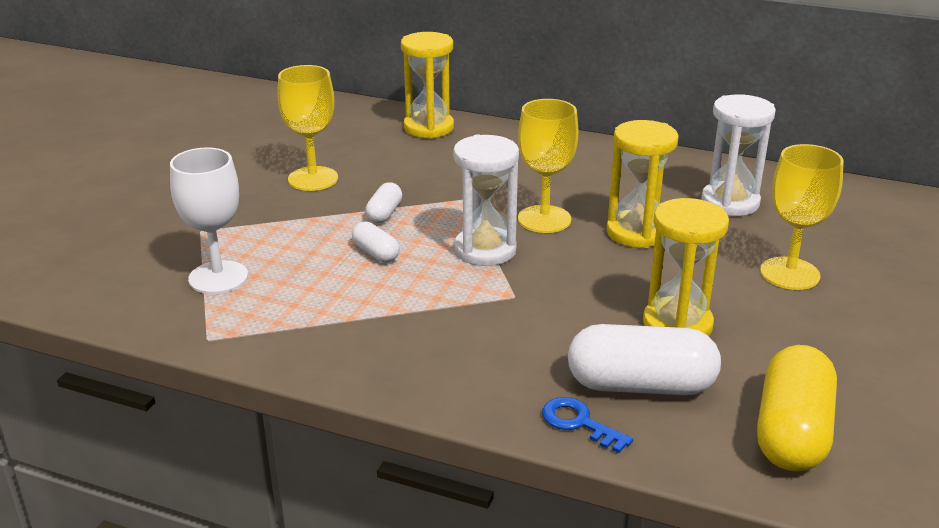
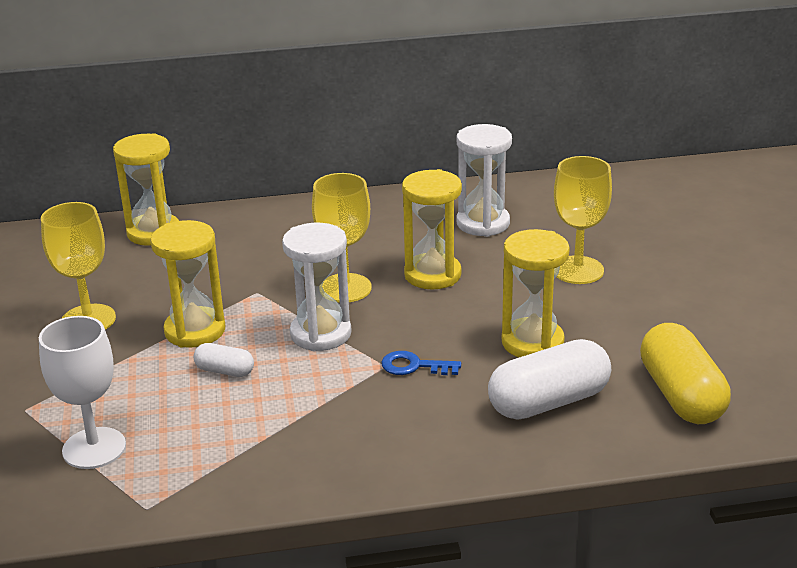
camera: 30 degrees left, 0 degrees up
(384, 213) = (195, 331): white capsule -> yellow hourglass
(579, 423) = (530, 450): blue key -> blue key (414, 366)

